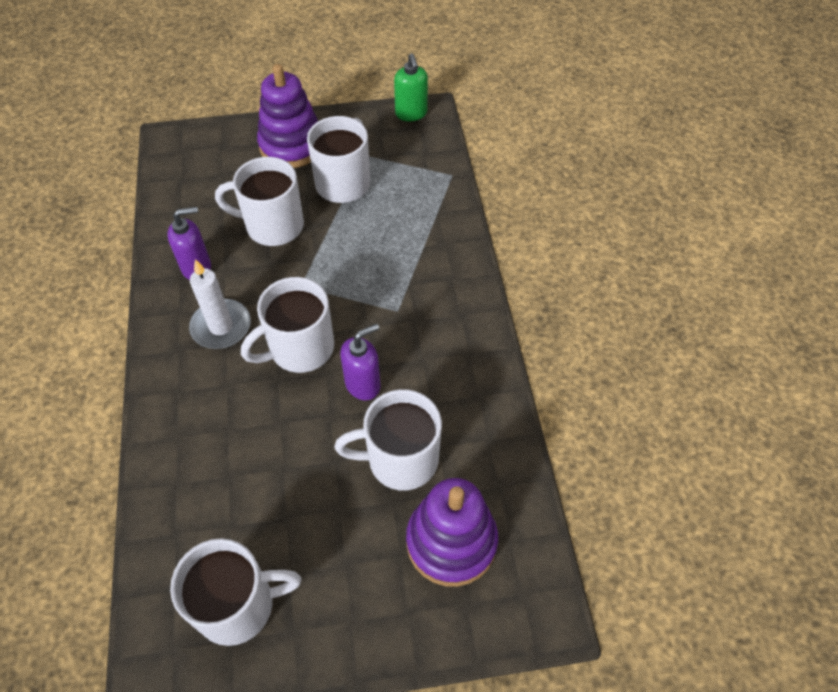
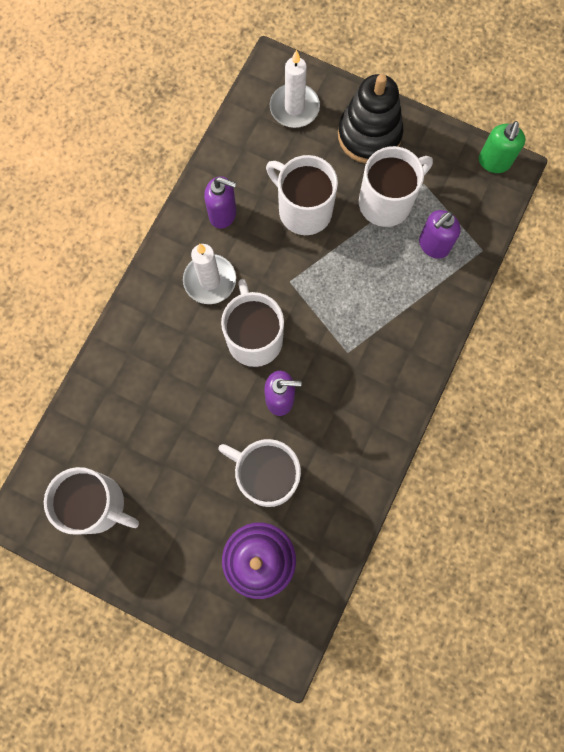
camera: 35 degrees right, 20 degrees up
(209, 158) = (294, 108): none -> white candle
(292, 145) = (369, 135): purple stacking toy -> black stacking toy
(300, 348) = (254, 337): white mug -> white mug turned 75 degrees clockwise
(408, 192) = (433, 245): none -> purple soap dispenser

